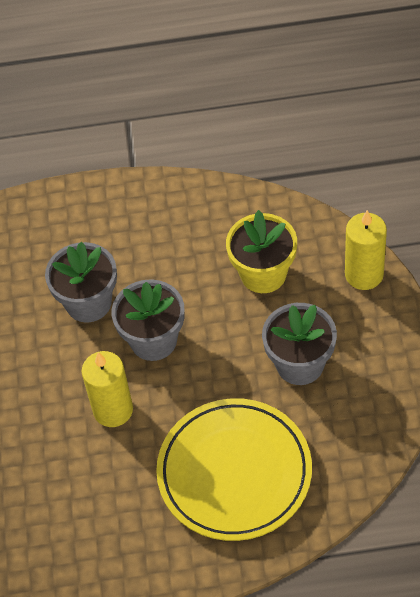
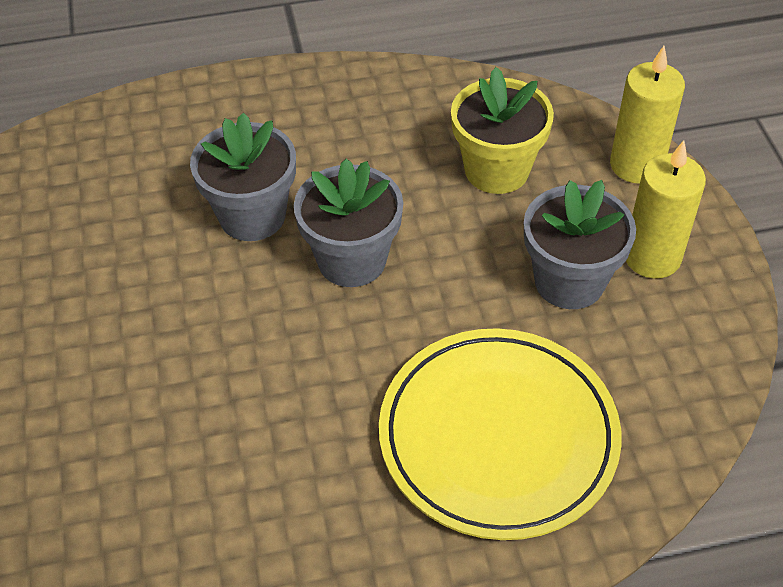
camera: 10 degrees left, 5 degrees down
(113, 410) = (301, 357): yellow candle -> yellow candle (652, 257)

